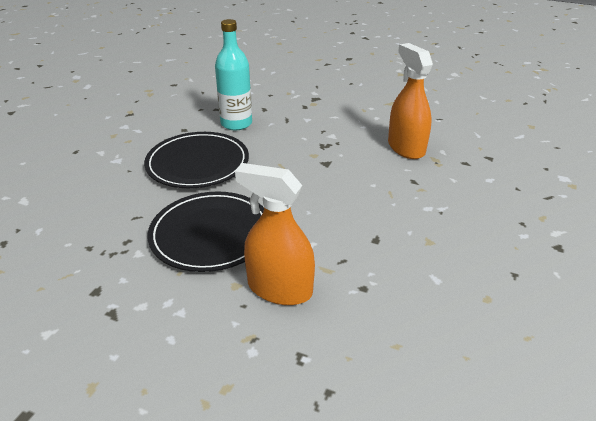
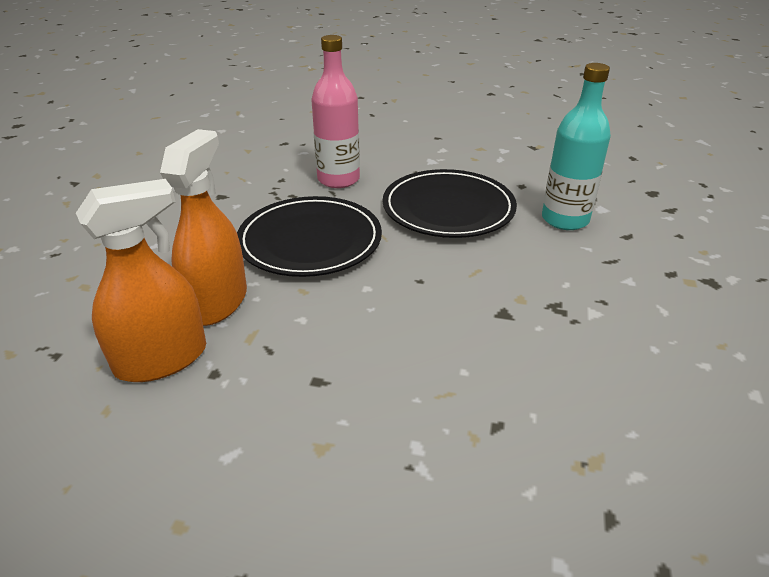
camera: 80 degrees right, 0 degrees up
(114, 212) = (338, 179): none -> pink bottle
(406, 148) = (613, 413): orange spray bottle -> orange spray bottle (161, 359)

